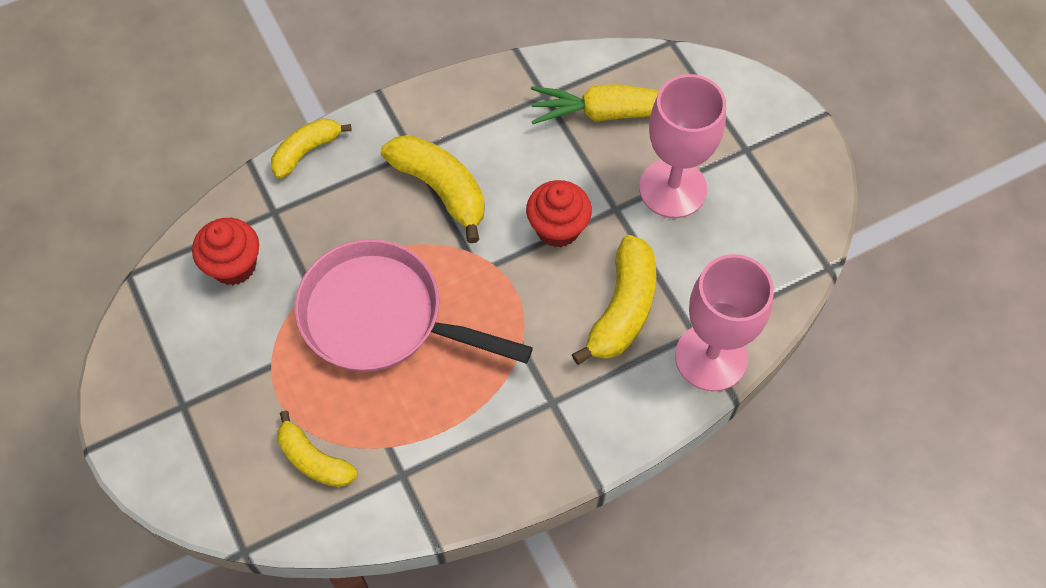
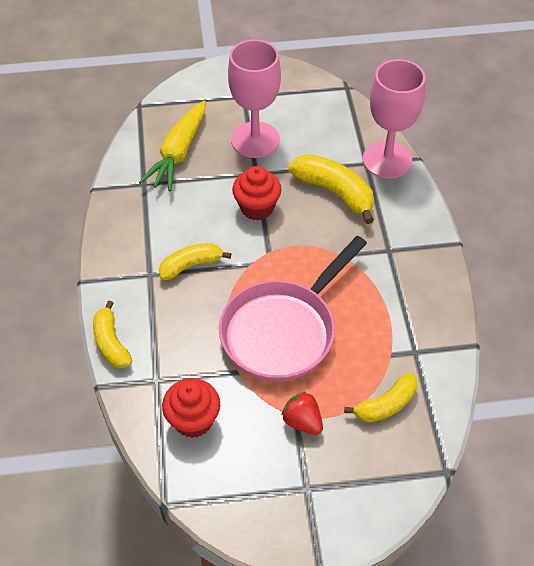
camera: 70 degrees left, 10 degrees down
(264, 375) = (302, 421): none -> red strawberry
(440, 189) = (191, 265): yellow banana -> yellow banana, size x0.65

